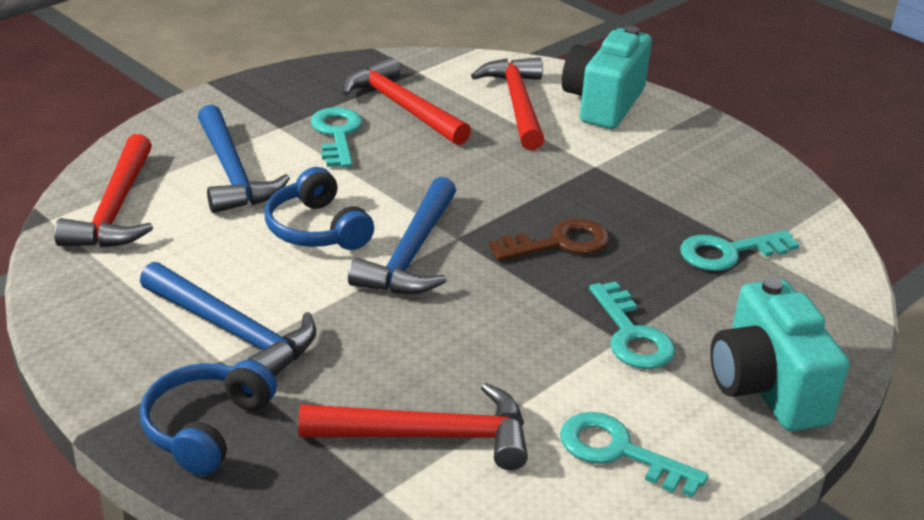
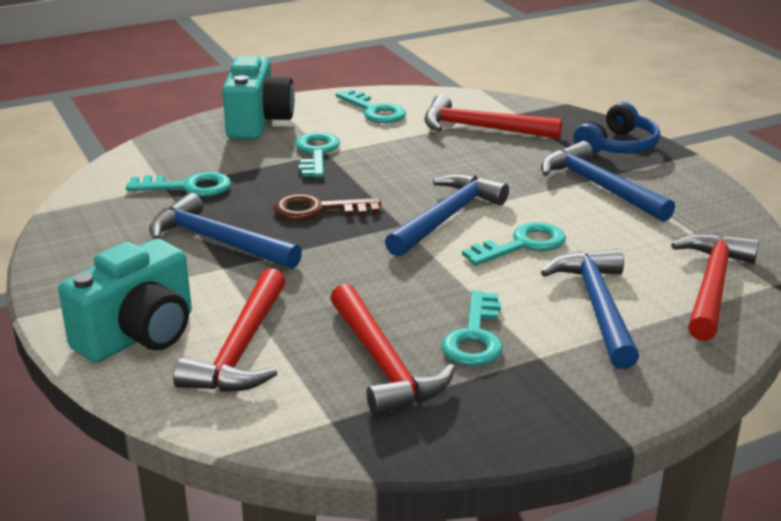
camera: 160 degrees left, 5 degrees down
(316, 229) = (522, 245): blue headphones -> turquoise key
(626, 190) = (217, 241): none -> blue hammer

